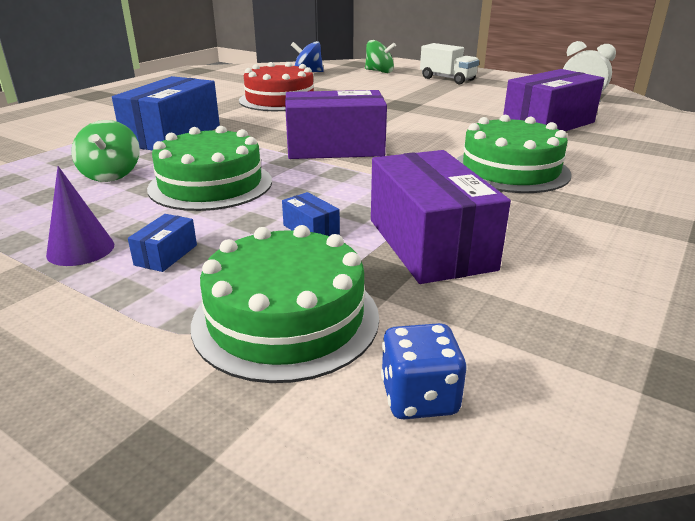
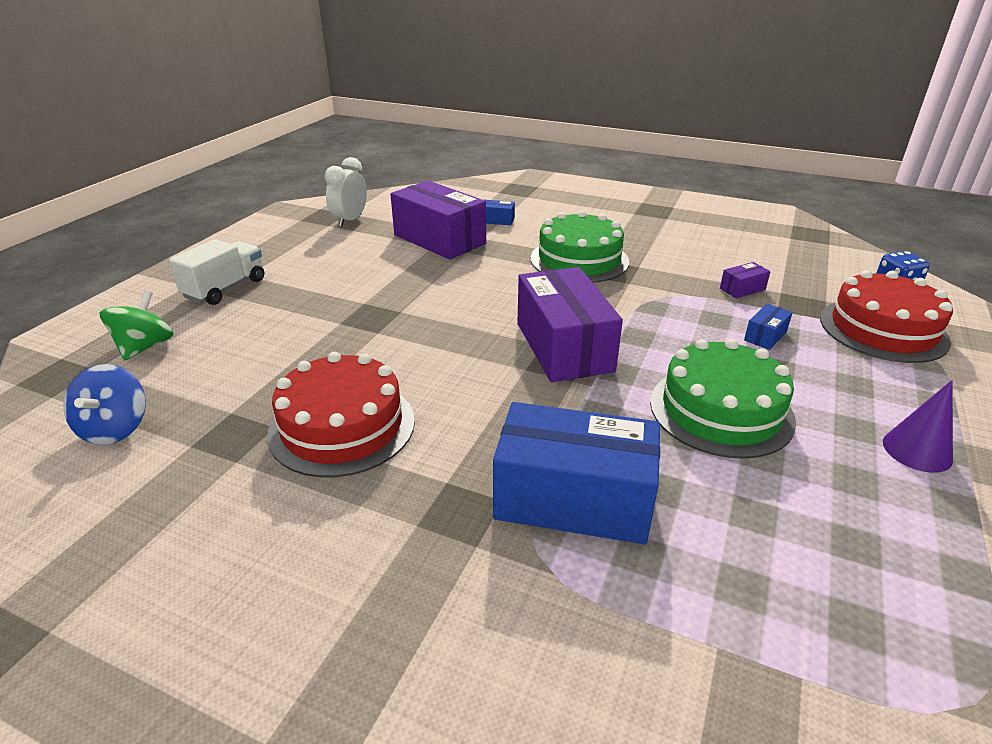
camera: 100 degrees left, 5 degrees up
(111, 175) = (754, 506): green spinning top -> none
(166, 255) = (871, 397): blue box -> blue box (497, 220)
(286, 318) = (883, 329): green cake -> red cake
(430, 244) = (742, 289): purple box -> purple box, size x0.41

